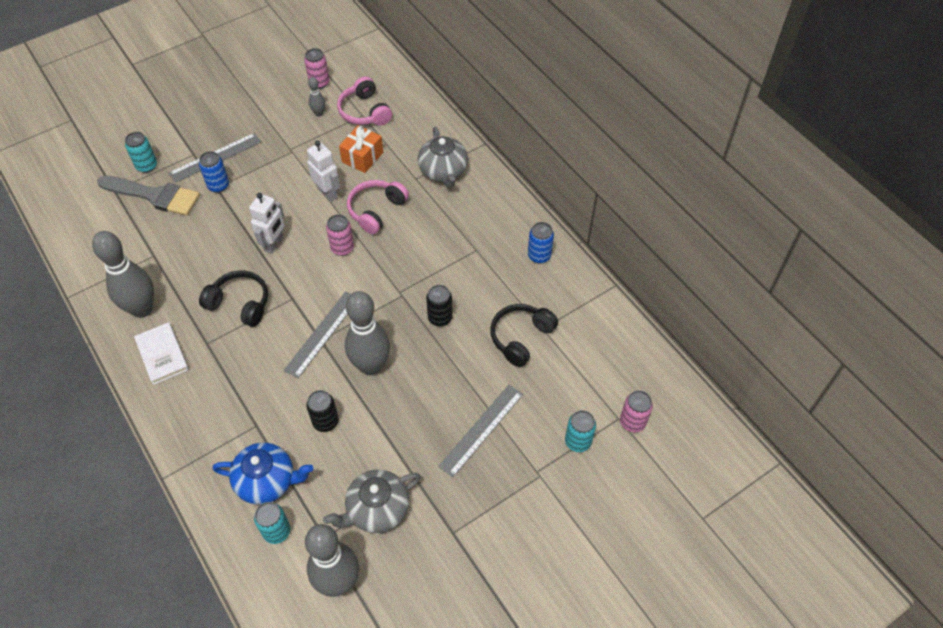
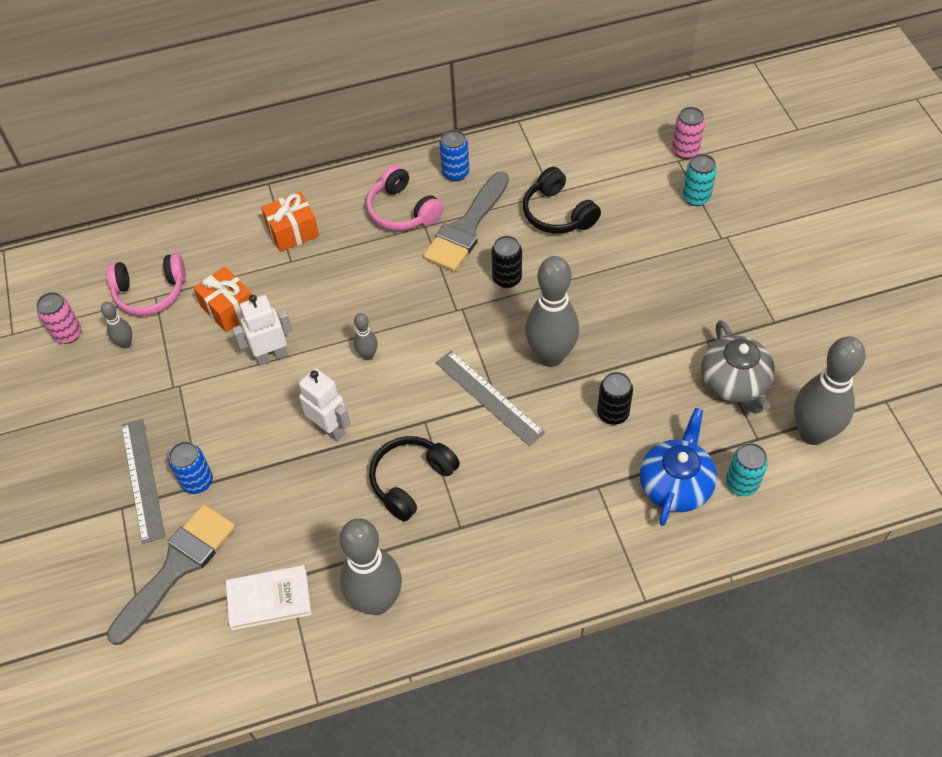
camera: 70 degrees left, 0 degrees up
(146, 166) = (113, 572): turquoise can -> none
(162, 354) = (460, 582): white book -> white book (269, 599)
(342, 248) = (368, 355): pink can -> grey bowling pin
(376, 210) = (323, 310): pink headphones -> pink headphones (402, 210)
(443, 171) = (293, 231): grey teapot -> orange gift
(481, 429) = (661, 272): grey ruler -> none
(484, 278) = (466, 227): none -> grey brush

